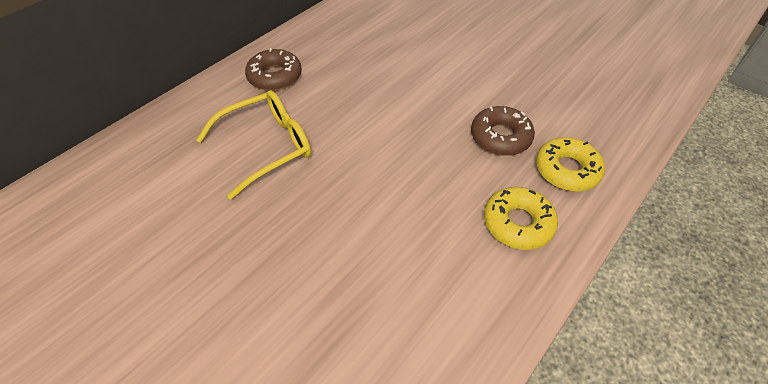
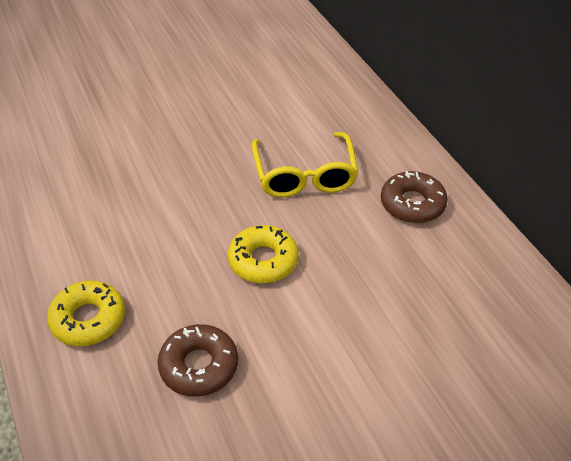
camera: 115 degrees right, 5 degrees down
(567, 170) = (111, 403): yellow donut -> yellow donut (263, 261)

